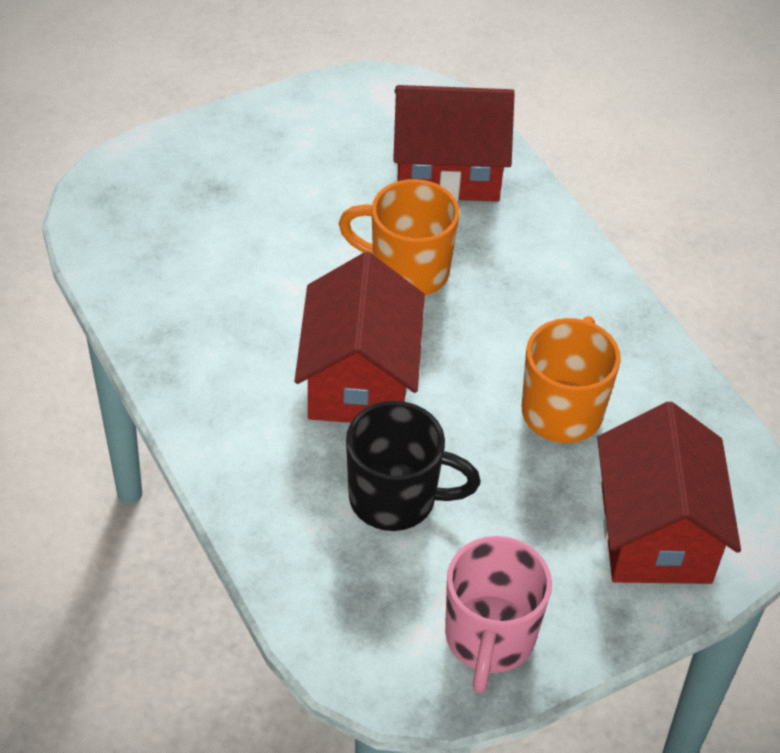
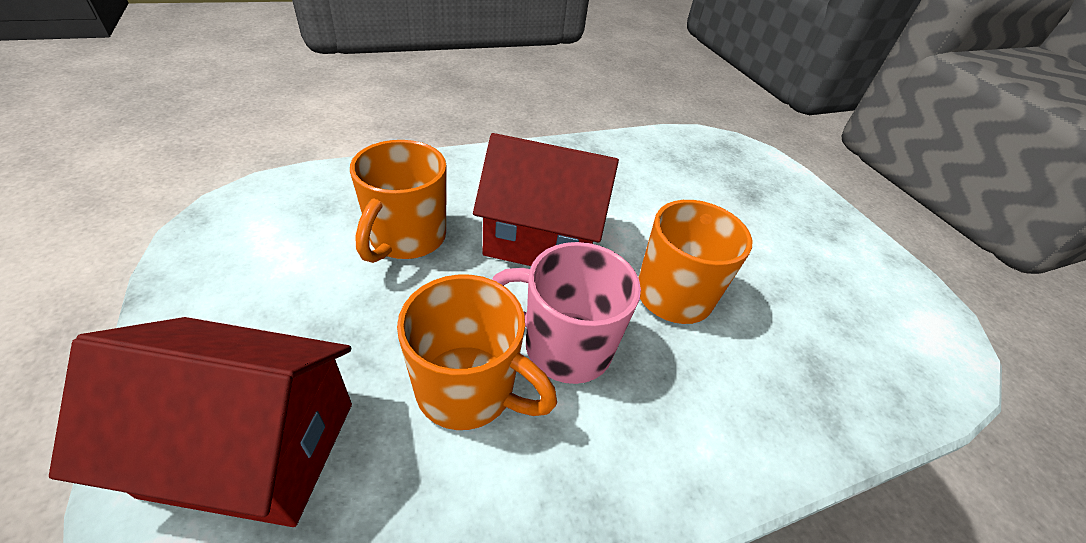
camera: 95 degrees right, 5 degrees down
(395, 499) = (406, 238): black mug -> orange mug
(448, 170) = (832, 355): red house -> none
(489, 639) = (229, 268): pink mug -> pink mug (564, 346)

